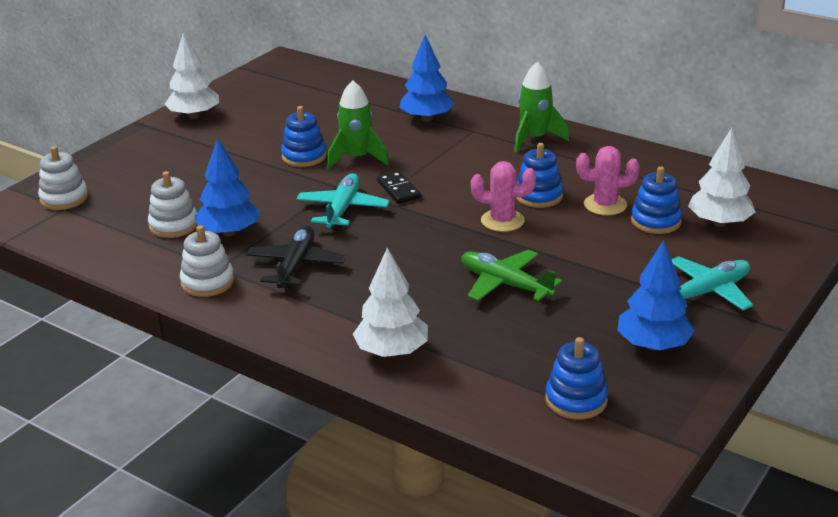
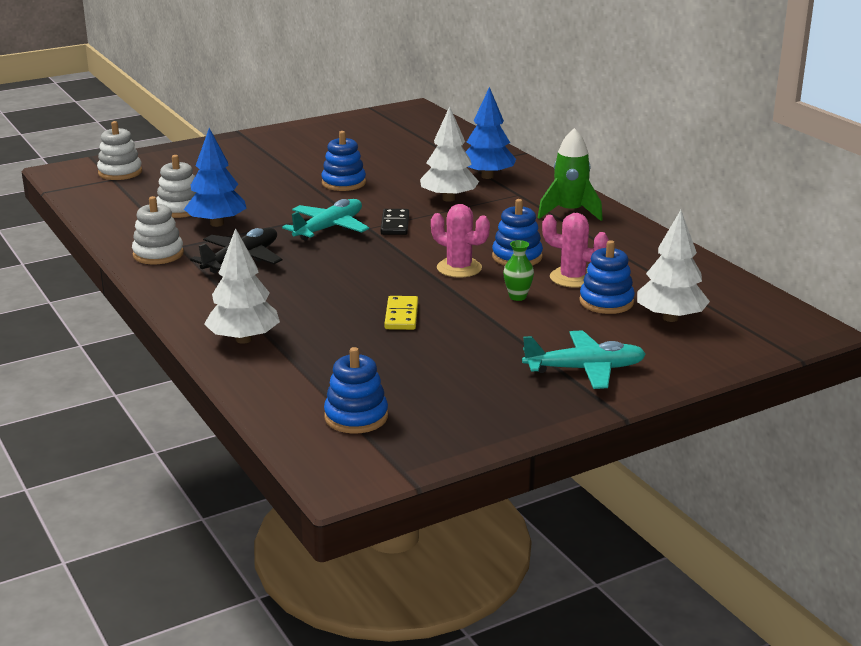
camera: 25 degrees right, 5 degrees down
(194, 116) = (289, 135): white tree -> white tree (448, 199)
(357, 158) = (387, 194): green rocket -> none
(505, 284) = (401, 316): green plane -> yellow domino
(581, 236) = (517, 297): none -> green vase
(653, 345) = (479, 396): blue tree -> none

